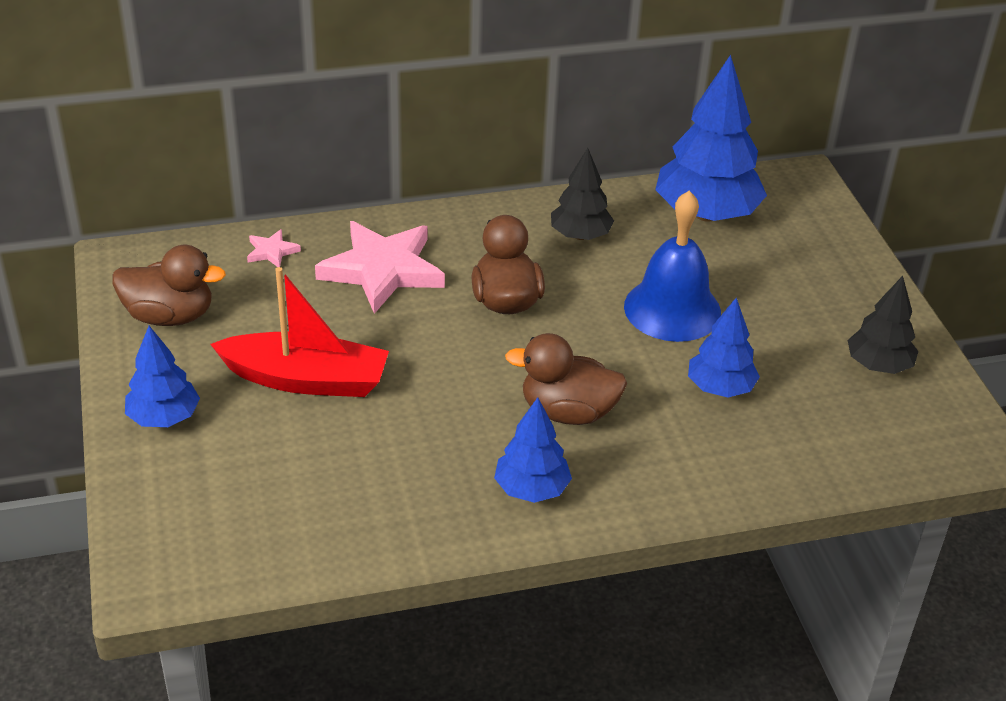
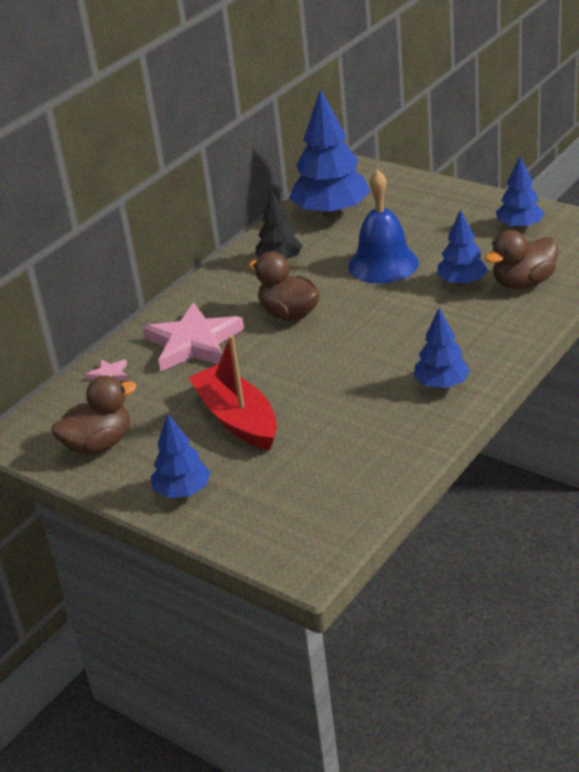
camera: 35 degrees left, 5 degrees down
(306, 379) = (237, 419): red boat -> red boat turned 90 degrees counterclockwise
(568, 412) = (404, 340): brown duck -> brown duck (523, 283)
(878, 365) = (519, 226): black tree -> blue tree

